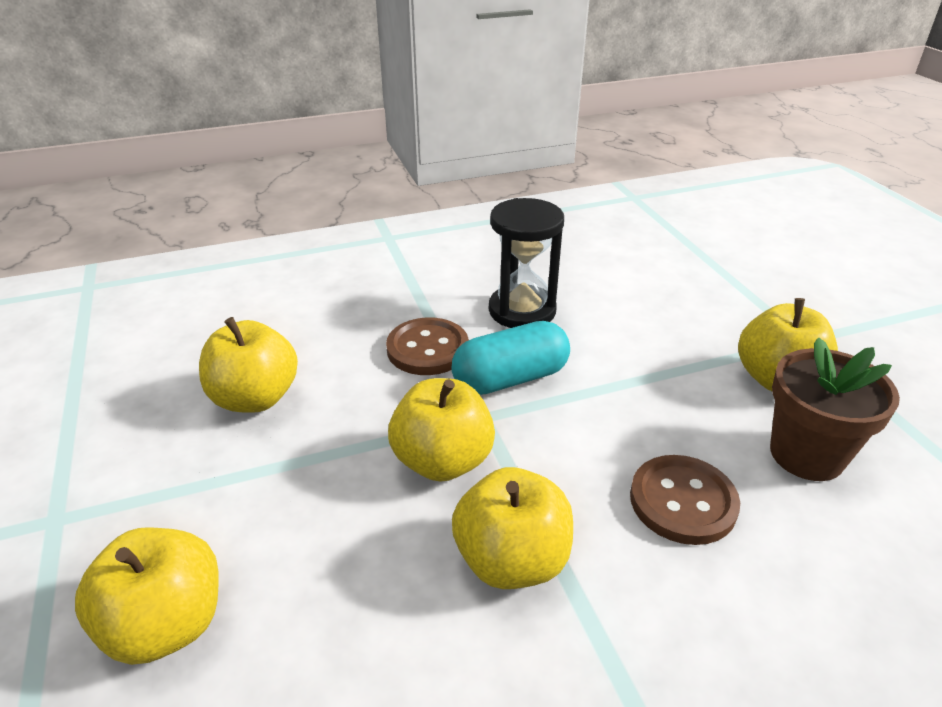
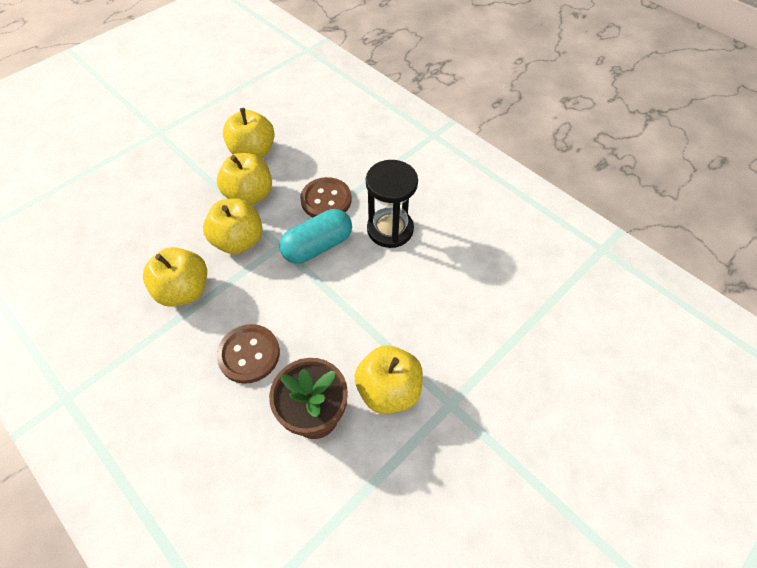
camera: 65 degrees right, 20 degrees up
(166, 624) = (119, 192): yellow apple -> yellow apple (249, 195)
(510, 379) = (318, 246): turquoise capsule -> turquoise capsule turned 75 degrees counterclockwise

